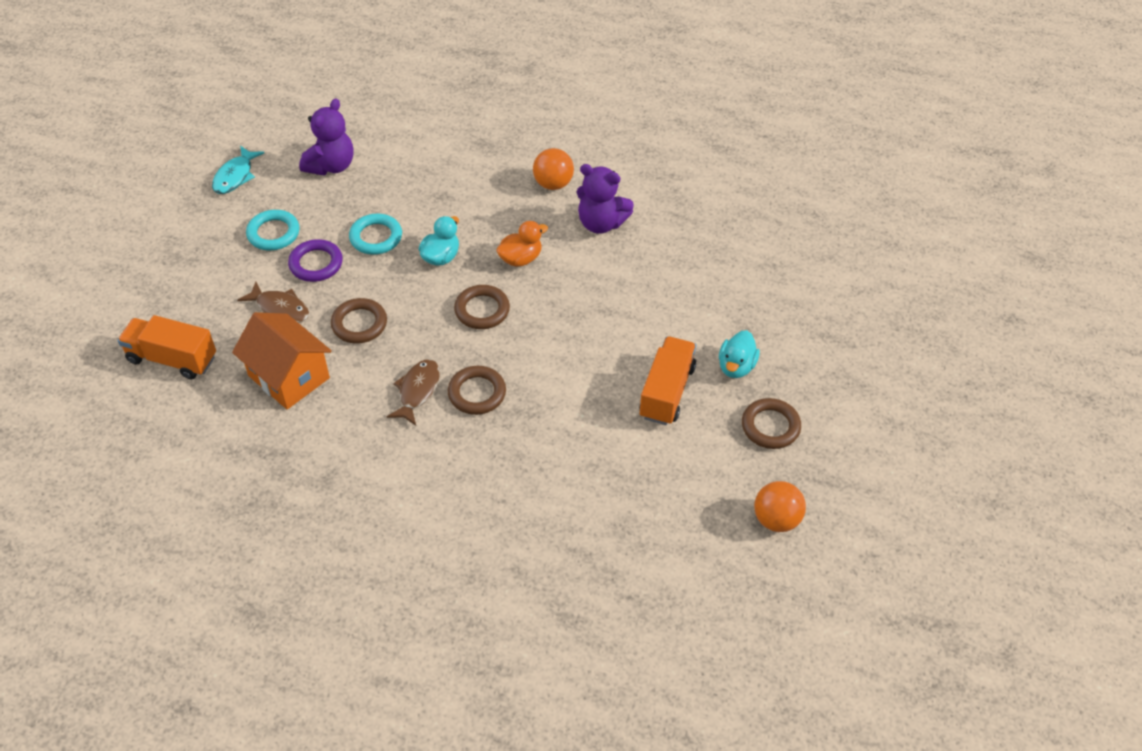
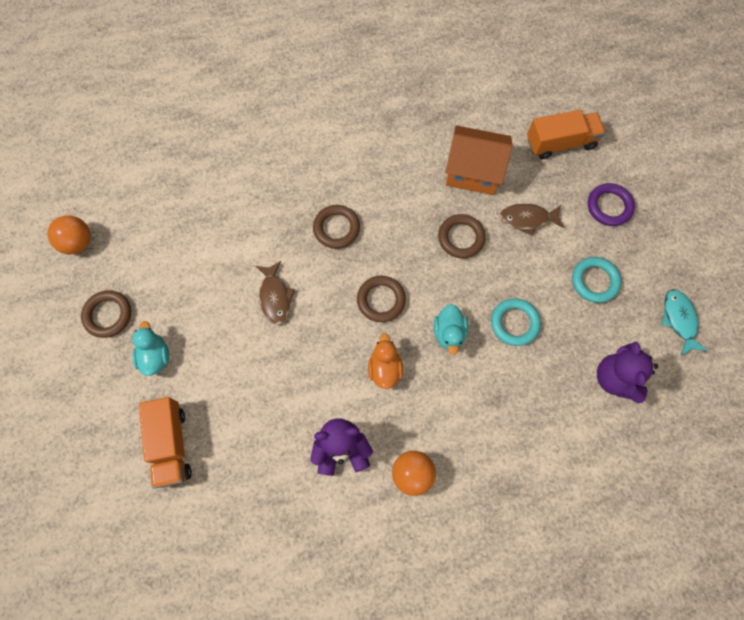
camera: 150 degrees right, 20 degrees up
(316, 264) = (537, 271): purple ring -> purple ring (609, 206)
(417, 391) = (378, 208): brown fish -> brown fish (275, 297)
(521, 258) = (385, 368): orange duck -> orange duck turned 150 degrees clockwise
(667, 392) = (199, 303): orange truck -> orange truck (171, 445)

